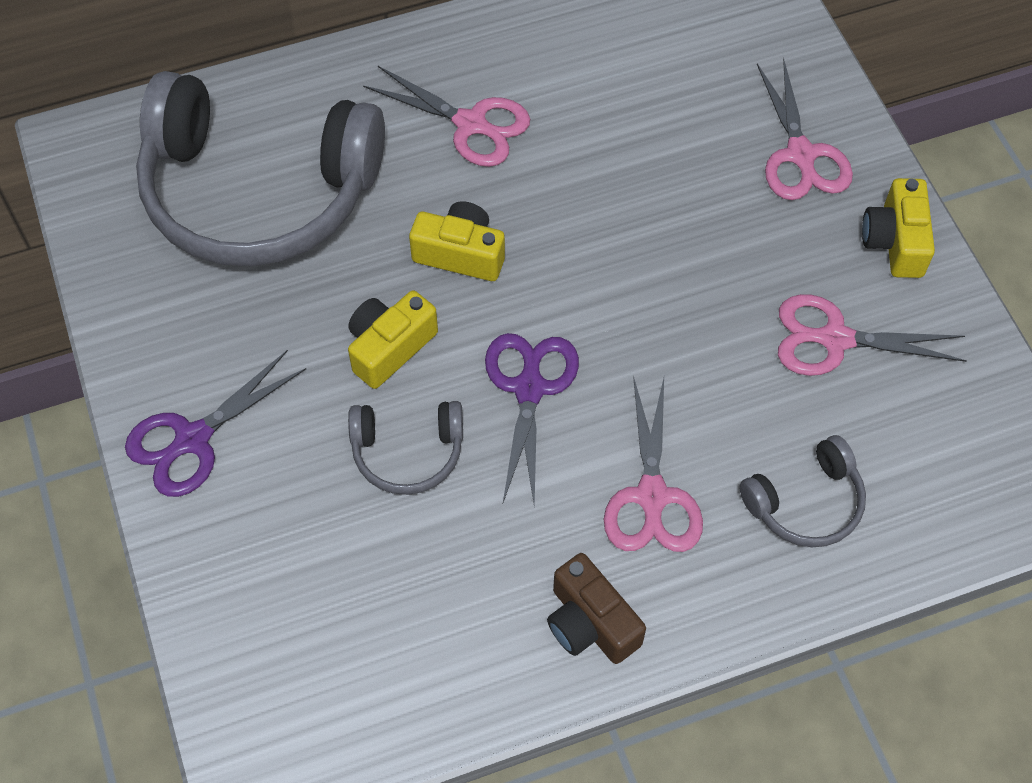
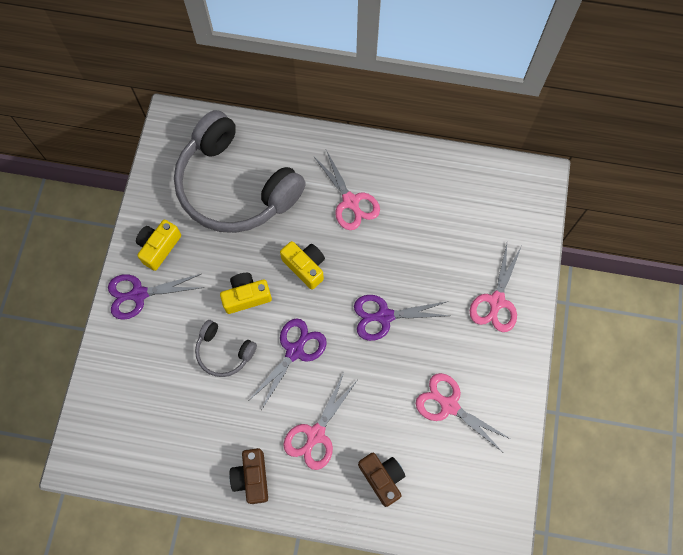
camera: 30 degrees right, 10 degrees up
(640, 262) = (384, 316): none -> purple scissors
(806, 503) = (382, 478): grey headphones -> brown camera
(895, 241) = (512, 372): yellow camera -> yellow camera (159, 247)

